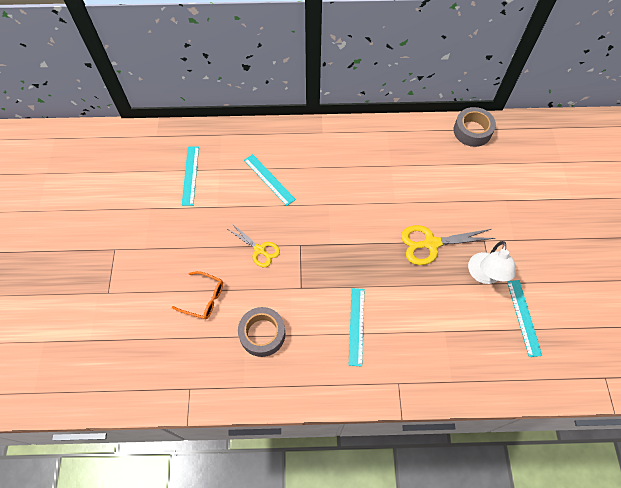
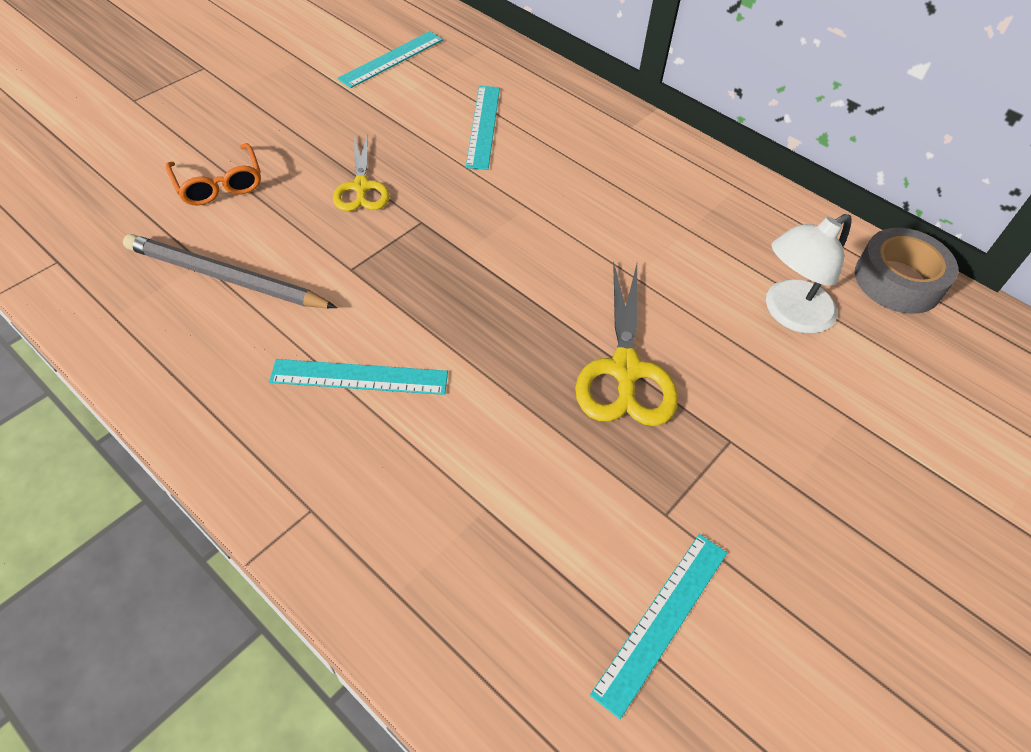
camera: 40 degrees right, 10 degrees down
(262, 334) = (225, 278): grey tape -> grey pencil
(356, 326) = (359, 377): turquoise ruler -> turquoise ruler turned 45 degrees clockwise
(431, 243) = (625, 370): yellow scissors -> yellow scissors turned 120 degrees counterclockwise
(484, 275) = (666, 490): white lamp -> white lamp (789, 313)

